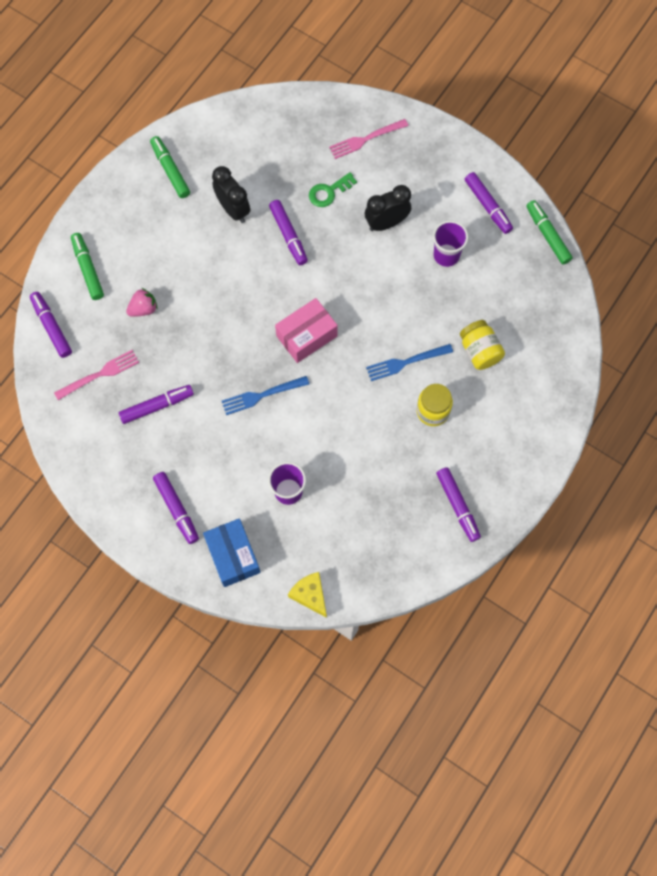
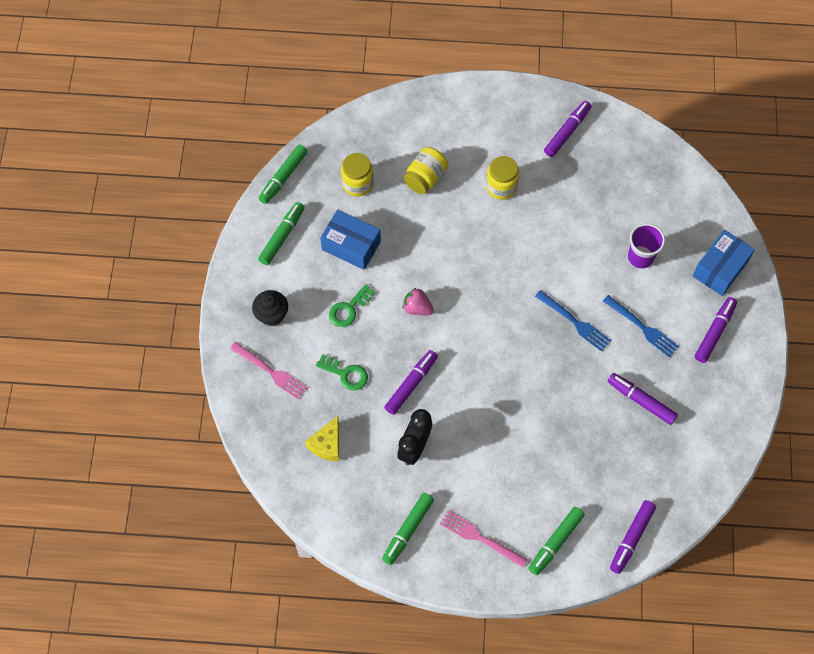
camera: 120 degrees left, 5 degrees down
(100, 374) = (646, 466): pink fork -> pink fork (480, 538)
(143, 309) = (561, 467): pink strawberry -> pink strawberry (417, 308)
(306, 336) = (498, 316): pink box -> none
(310, 595) = (709, 197): yellow cheese -> yellow cheese (327, 444)
(386, 223) = (348, 309): black clock -> green key
(406, 362) = (471, 227): blue fork -> blue fork (642, 327)
(417, 164) = (272, 315): none -> black cupcake
(446, 255) = (351, 245): purple cup -> blue box
(487, 206) = (282, 236): purple marker -> green marker
(506, 291) = (357, 183): none -> yellow jar

